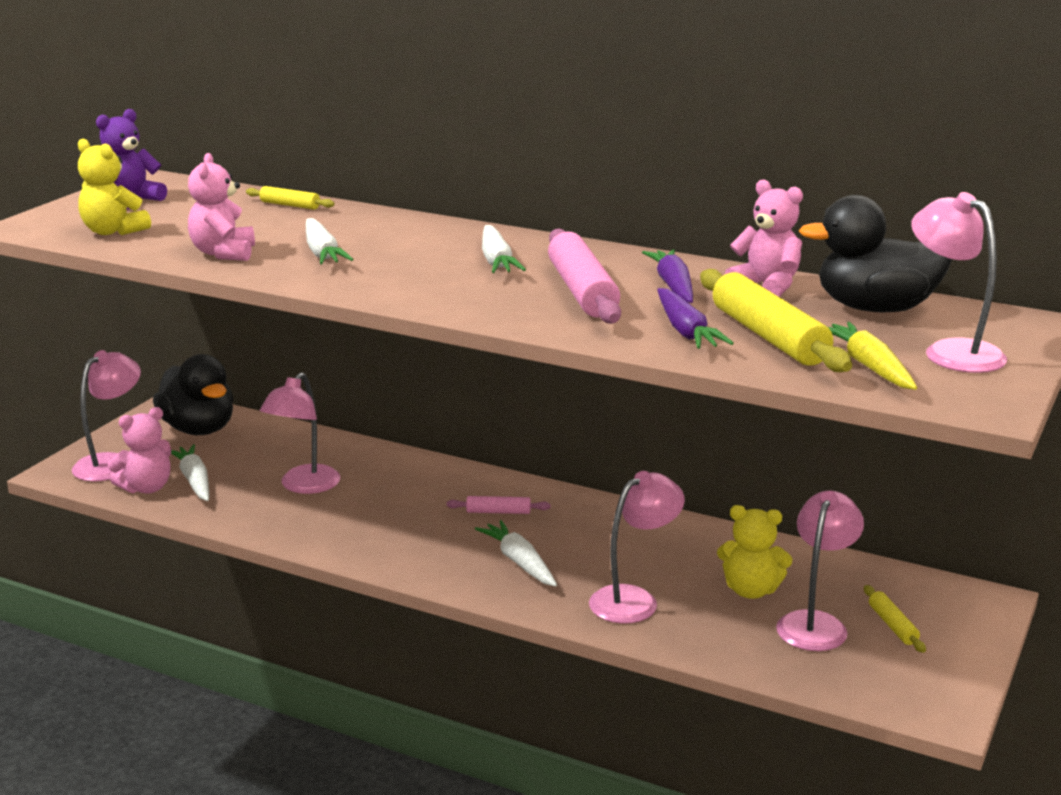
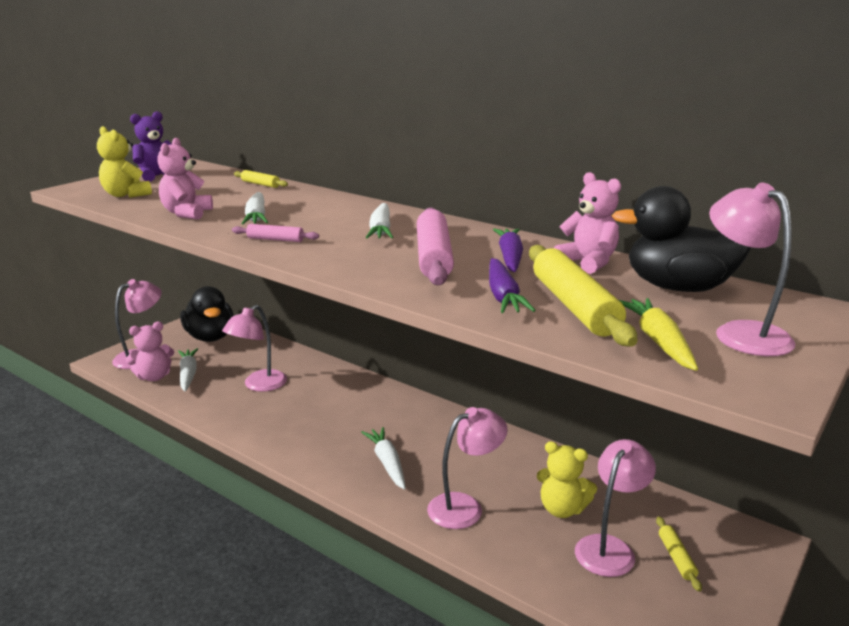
camera: 10 degrees right, 0 degrees up
(498, 512) = (387, 419): pink rolling pin -> pink rolling pin (275, 239)

